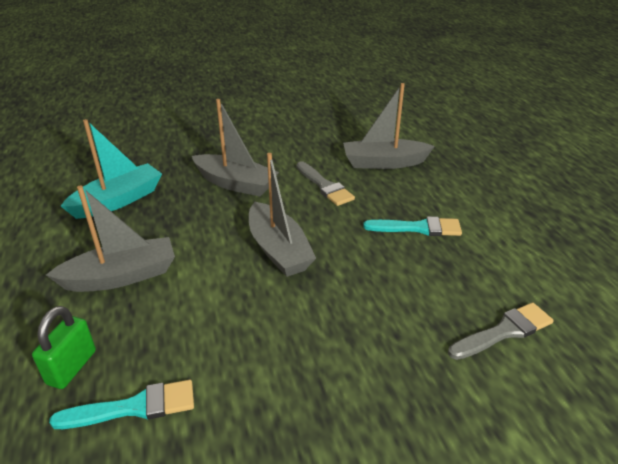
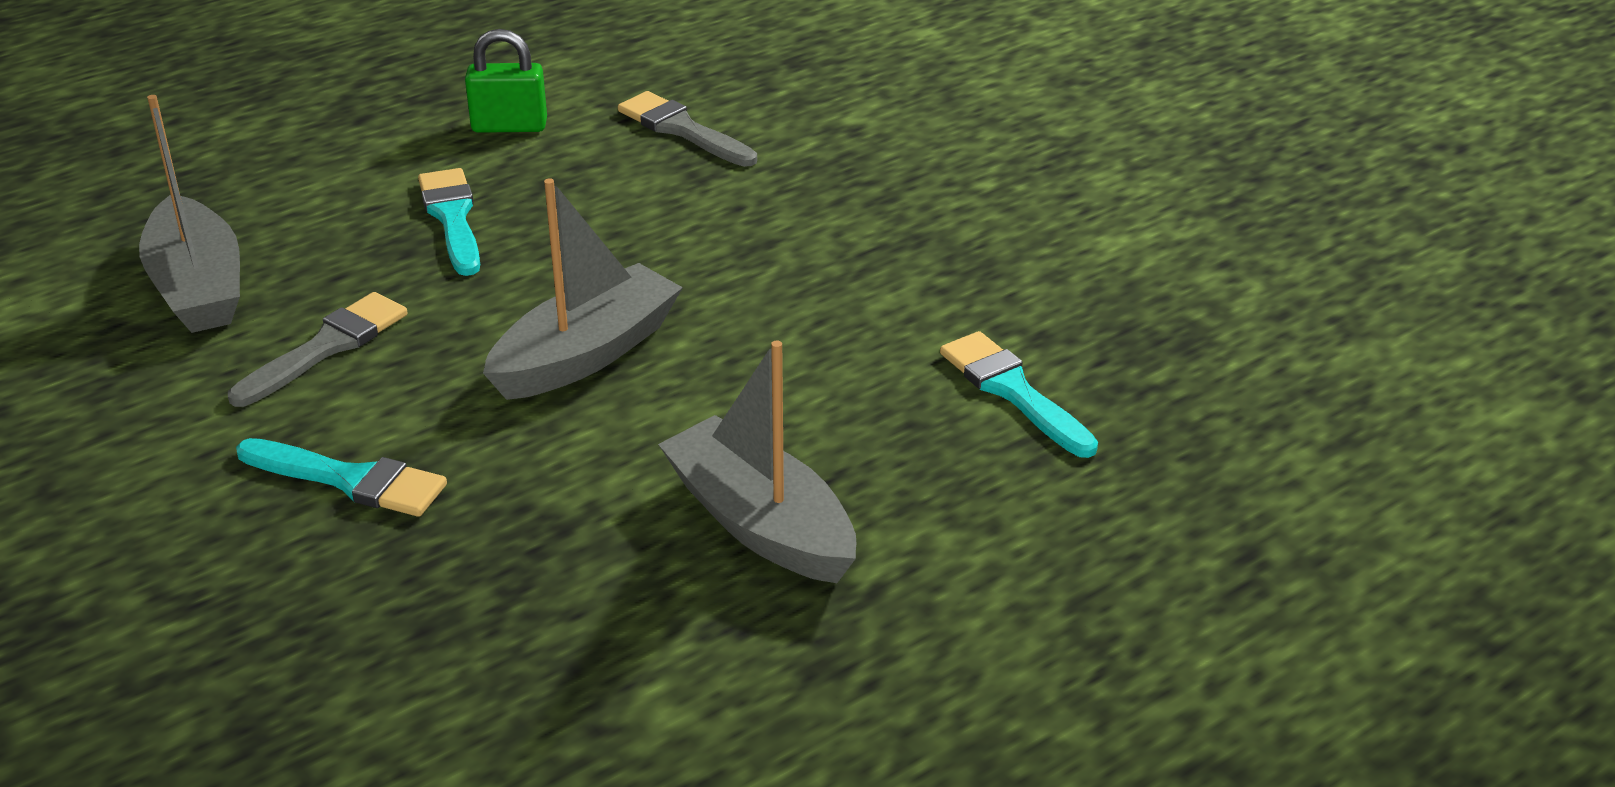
camera: 110 degrees left, 0 degrees up
(72, 367) = (994, 483): green padlock -> green padlock (509, 126)
(118, 200) = (491, 654): turquoise boat -> none
(235, 184) = (350, 480): grey boat -> turquoise brush

